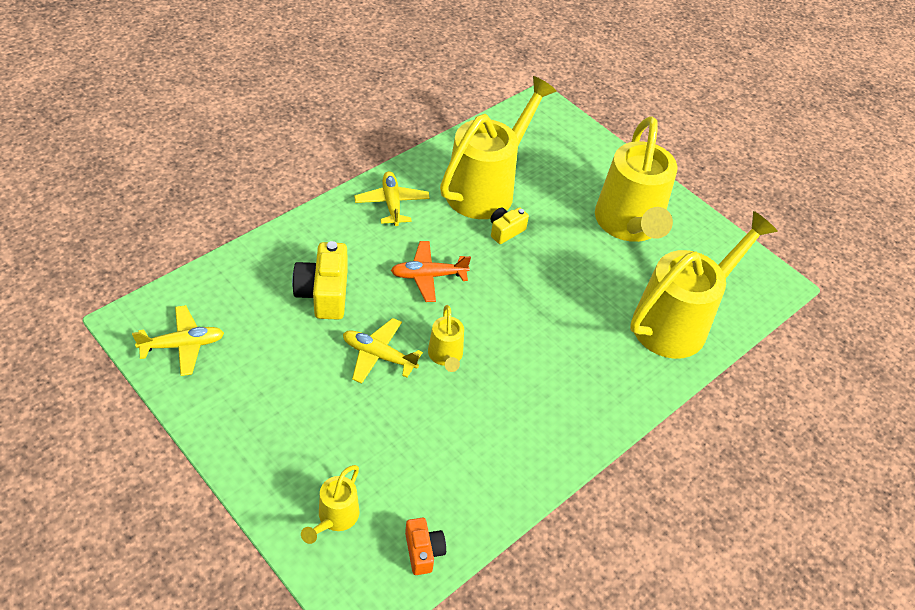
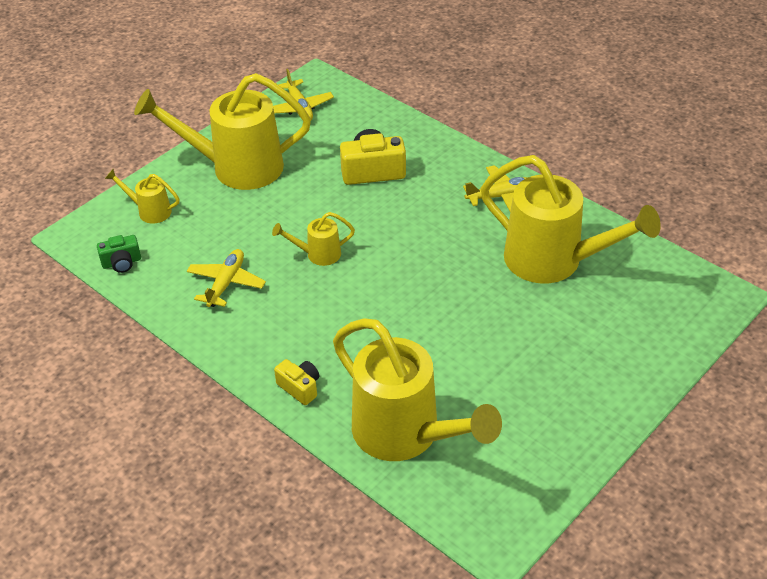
camera: 90 degrees right, 5 degrees down
(379, 355) = (310, 213): yellow plane -> yellow plane (226, 283)
(423, 551) = (122, 263): orange camera -> green camera
(428, 276) = (413, 232): orange plane -> none
(505, 231) = (494, 281): yellow camera -> yellow camera (300, 387)
(629, 225) = (544, 386): yellow watering can -> yellow watering can (236, 167)

